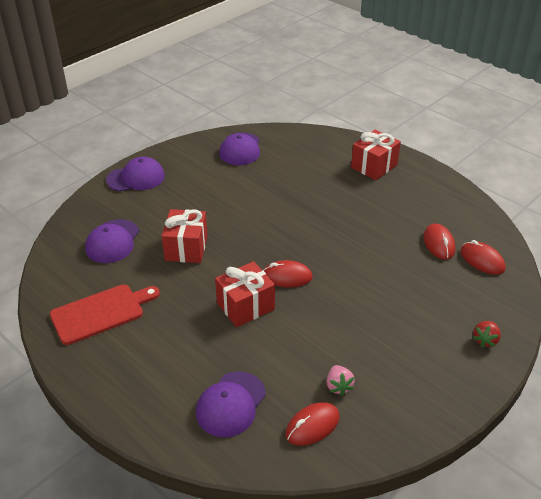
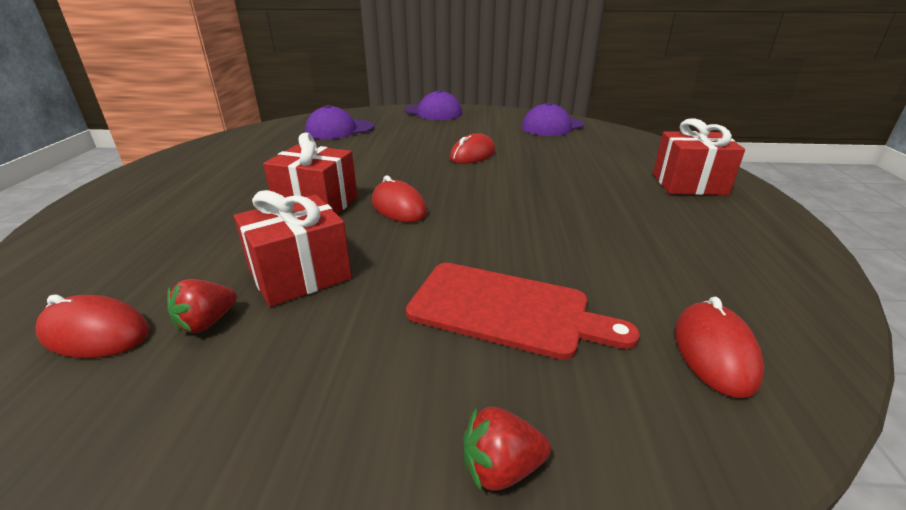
camera: 50 degrees right, 10 degrees down
(101, 313) = (237, 154): red cutting board -> red cutting board (506, 310)
(186, 248) = (372, 153): red gift -> red gift (300, 275)
(231, 404) = (124, 255): purple cap -> none
(338, 386) = (207, 323): pink strawberry -> red strawberry
(438, 244) = (658, 286): red mouse -> red mouse (472, 155)

